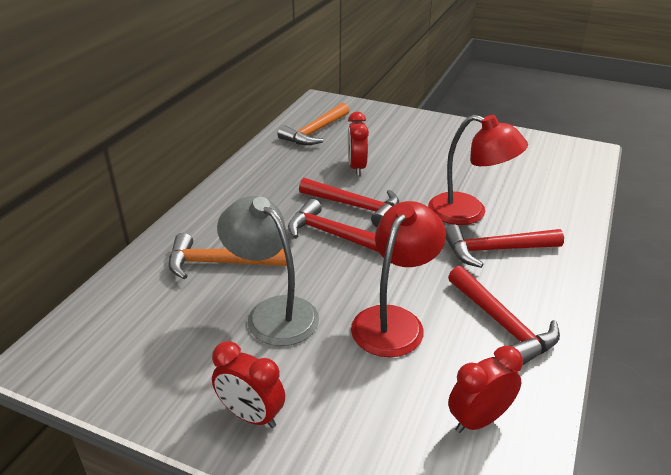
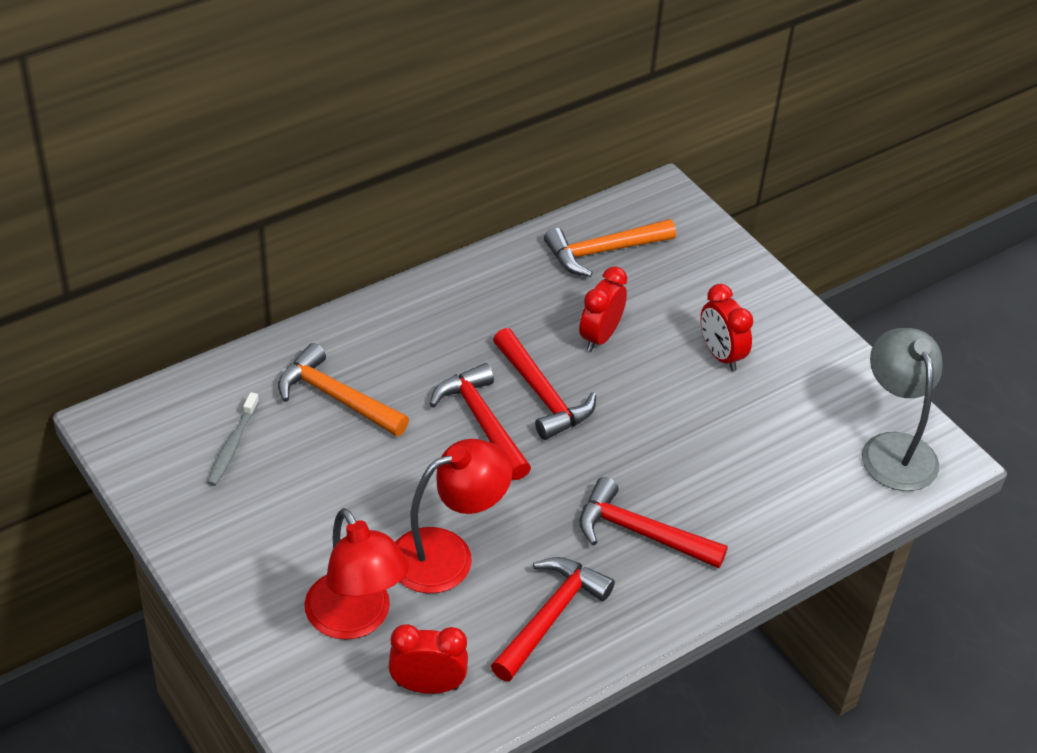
camera: 30 degrees right, 10 degrees up
(163, 327) = (232, 445): none -> grey toothbrush
(251, 415) = (243, 572): red clock -> red clock (720, 355)
(273, 312) = (341, 483): grey lamp -> grey lamp (894, 448)
(469, 212) = (666, 470): red lamp -> red lamp (356, 619)
(502, 324) = (550, 616): red hammer -> red hammer turned 150 degrees counterclockwise

